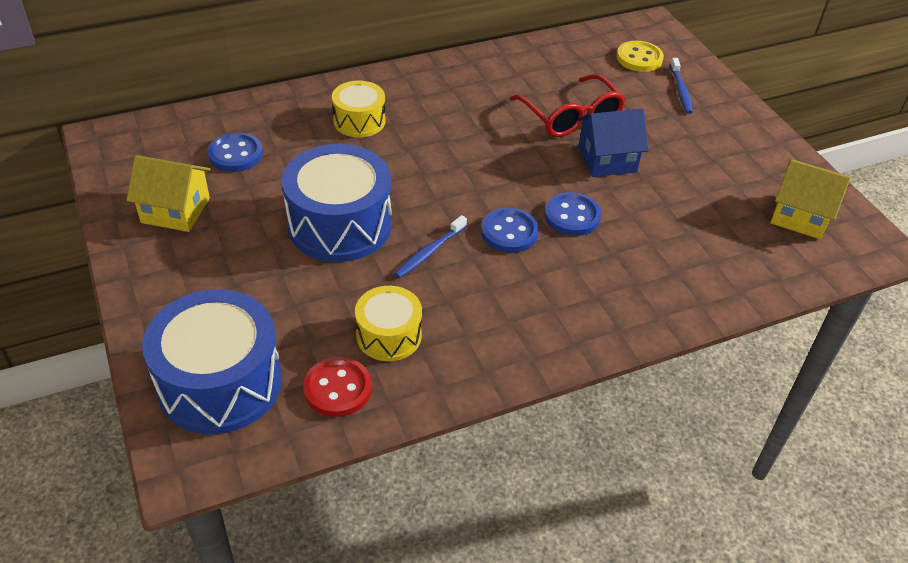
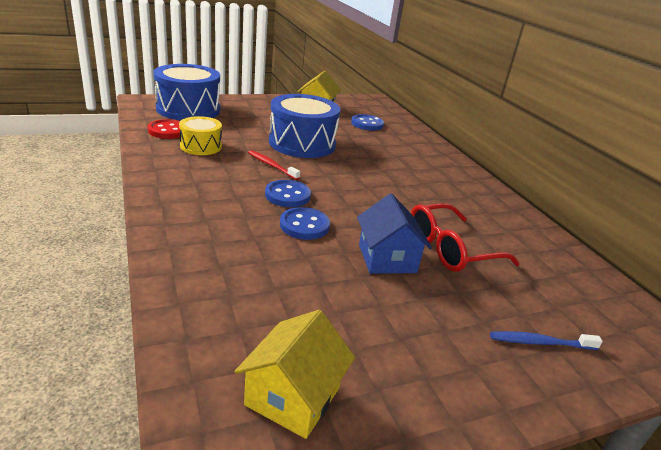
camera: 90 degrees right, 15 degrees down
(359, 121) = (411, 159): yellow drum -> none
(429, 252) = (271, 165): blue toothbrush -> red toothbrush
(639, 58) = (593, 319): yellow button -> none

